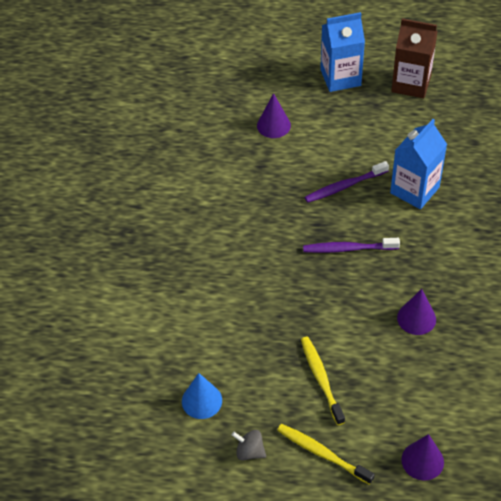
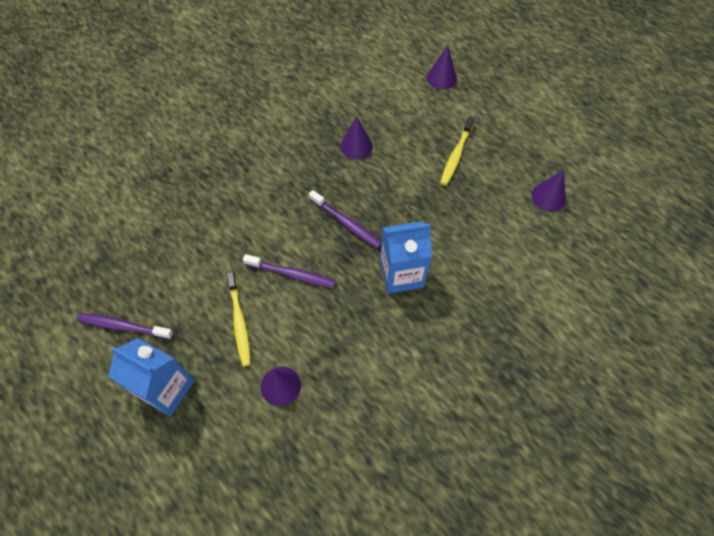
camera: 140 degrees left, 10 degrees up
(202, 401) = (548, 197): blue cone -> purple cone
(249, 451) = (540, 148): grey spinning top -> none
(322, 453) = (496, 118): yellow toothbrush -> yellow toothbrush (239, 322)
(411, 84) = (123, 326): brown carton -> purple toothbrush
(414, 190) = (247, 229): blue carton -> blue carton (401, 274)

